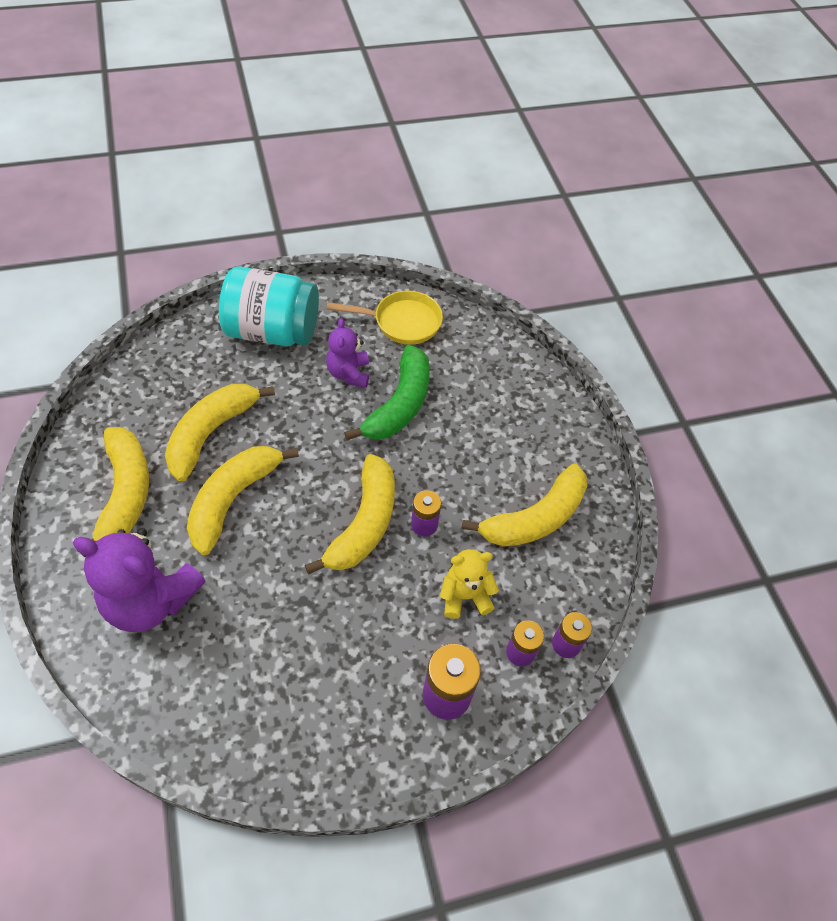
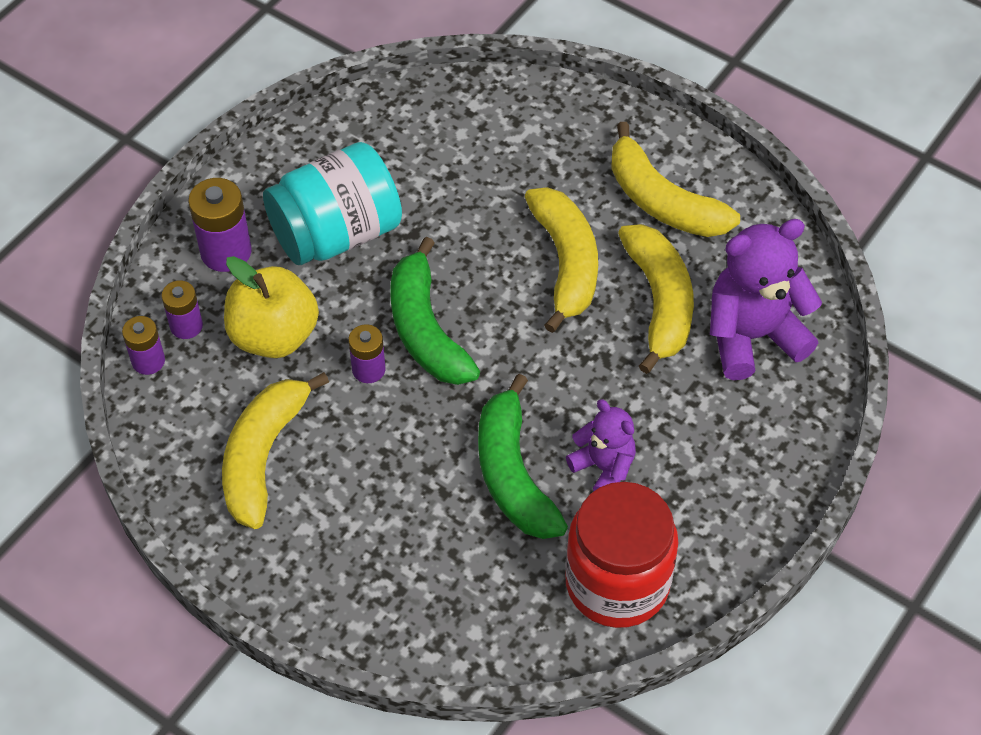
camera: 145 degrees right, 0 degrees up
(150, 600) = (536, 149): purple teddy bear -> purple teddy bear (752, 336)
(272, 331) = (739, 452): turquoise jar -> turquoise jar (336, 233)
(364, 523) = (425, 329): yellow banana -> green banana
(402, 322) = (617, 583): yellow pan -> red jar
(465, 596) = (274, 335): yellow teddy bear -> yellow apple

